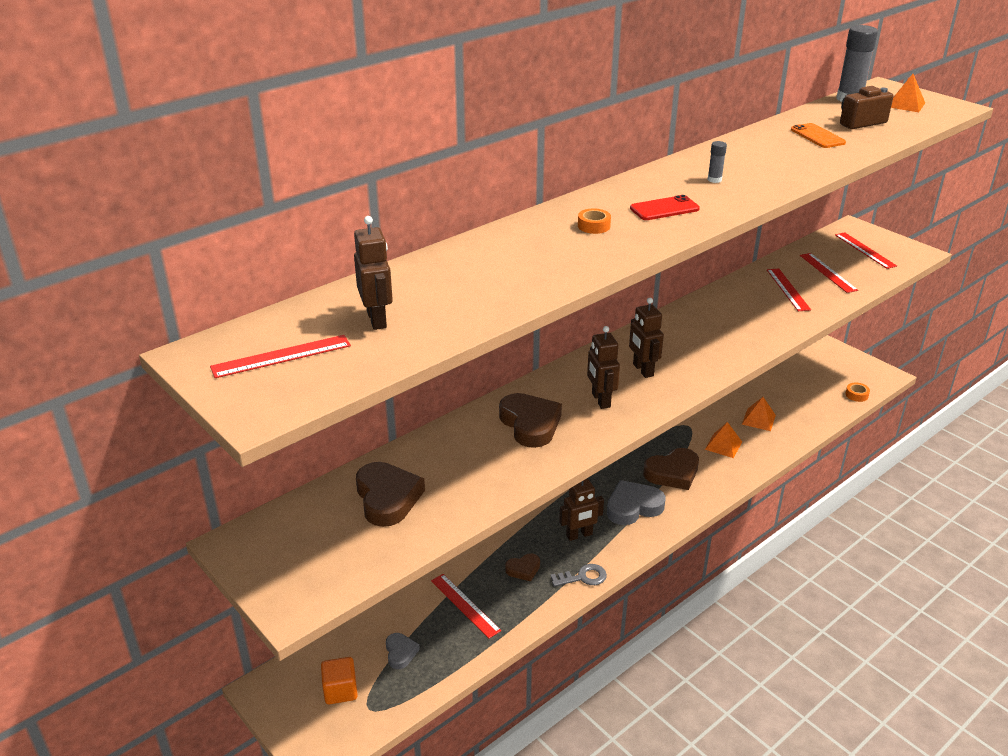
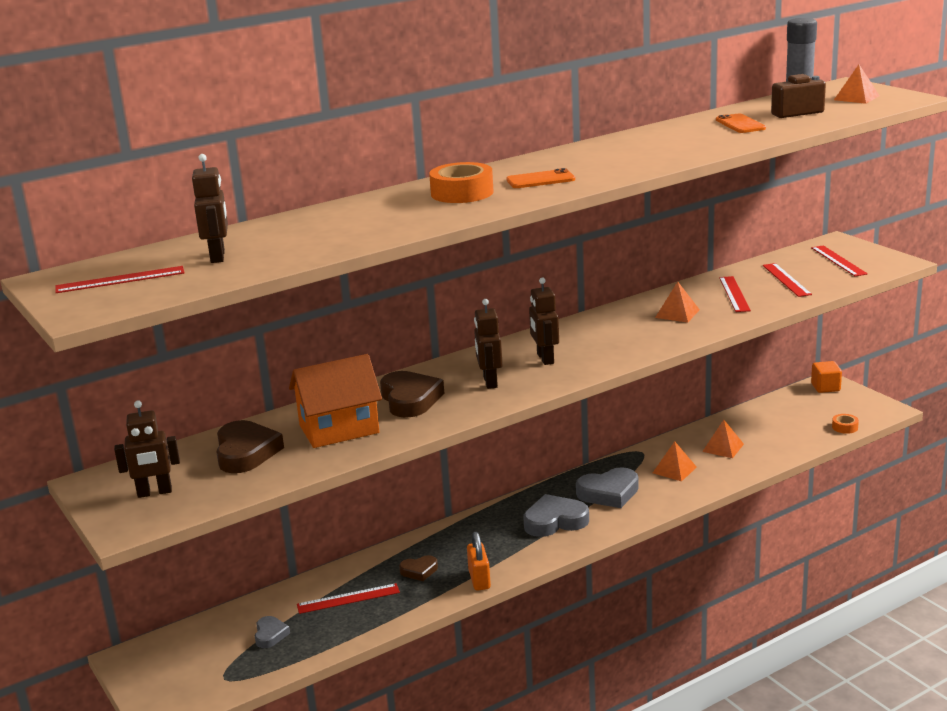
camera: 10 degrees right, 10 degrees down
(340, 690) = (201, 663): orange cube -> orange cube (825, 387)
(465, 605) = (348, 599): red ruler -> red ruler turned 75 degrees counterclockwise
(472, 464) = (339, 429): none -> orange house
(579, 535) = (488, 544): brown robot -> brown robot (154, 492)
(583, 577) = (479, 579): grey key -> orange padlock
(593, 226) = (462, 193): orange tape -> orange tape, size x1.95
(664, 209) = (540, 180): red phone -> orange phone
(672, 473) = (609, 493): brown heart -> grey heart
(714, 180) = (607, 158): grey glue stick -> none
(745, 313) = (677, 313): none -> orange pyramid

